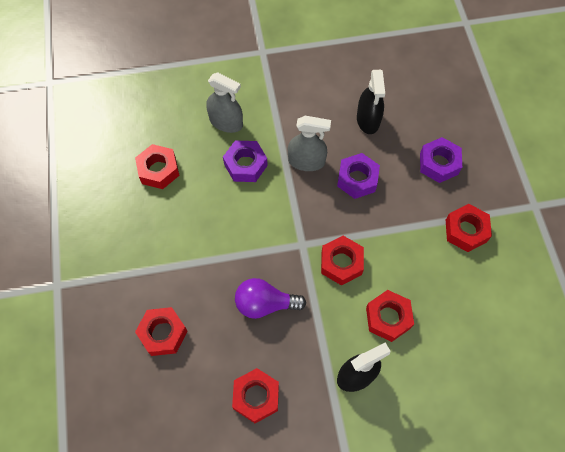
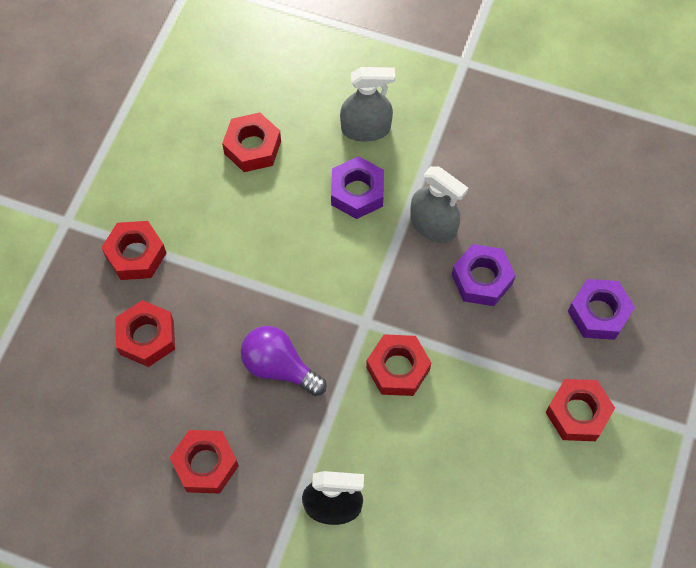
camera: 30 degrees right, 0 degrees up
(226, 122) = (366, 129): grey spray bottle -> grey spray bottle turned 60 degrees counterclockwise
(368, 120) = (543, 213): black spray bottle -> none
(388, 318) = (412, 462): red nut -> red nut (136, 255)

